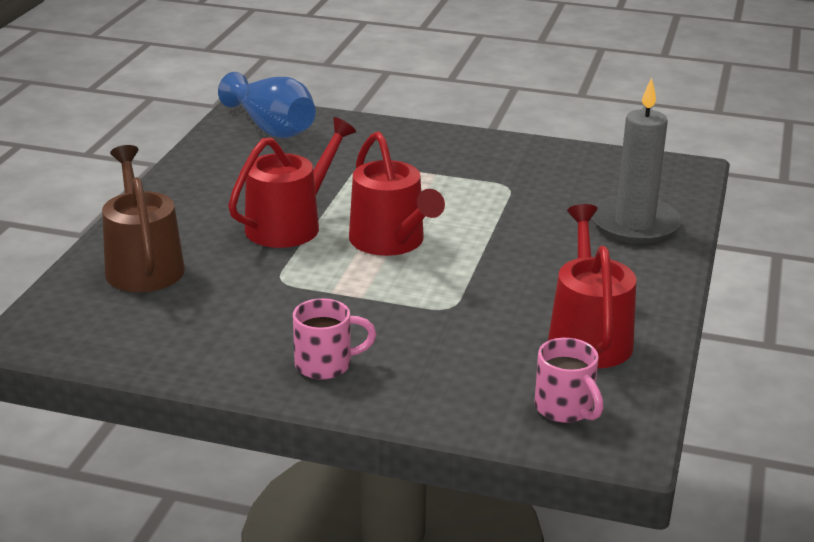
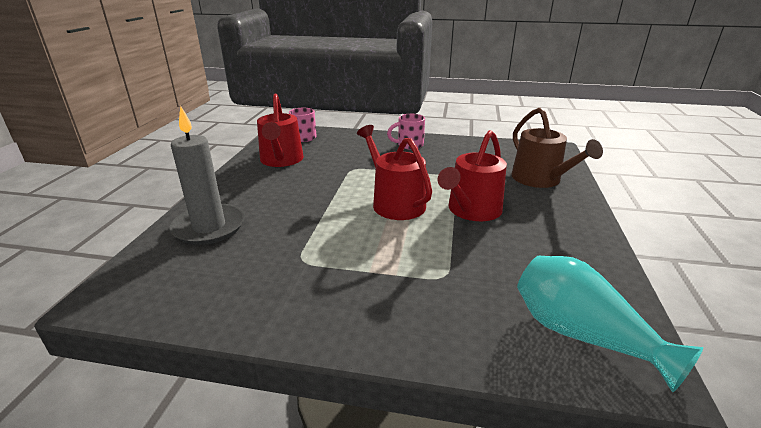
camera: 175 degrees right, 0 degrees up
(271, 128) = (582, 335): blue vase -> turquoise vase

